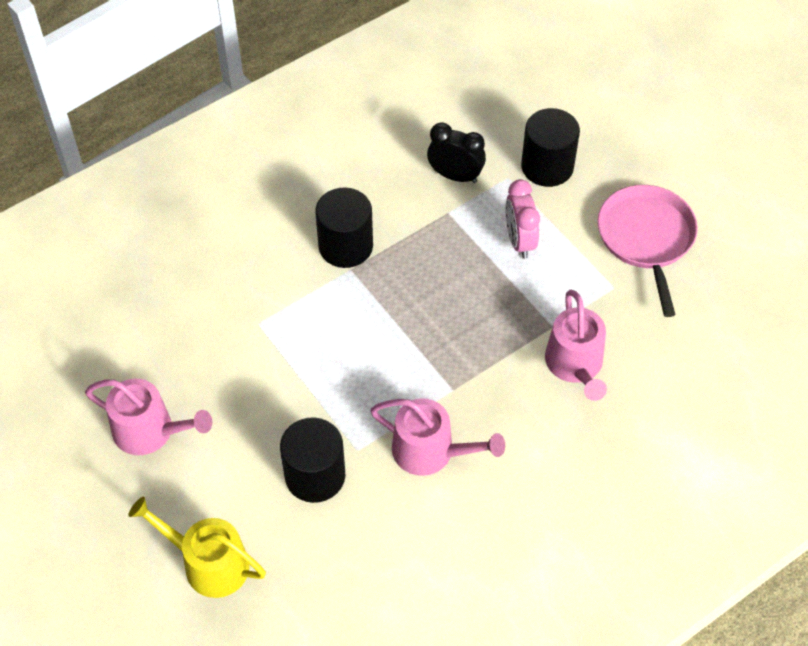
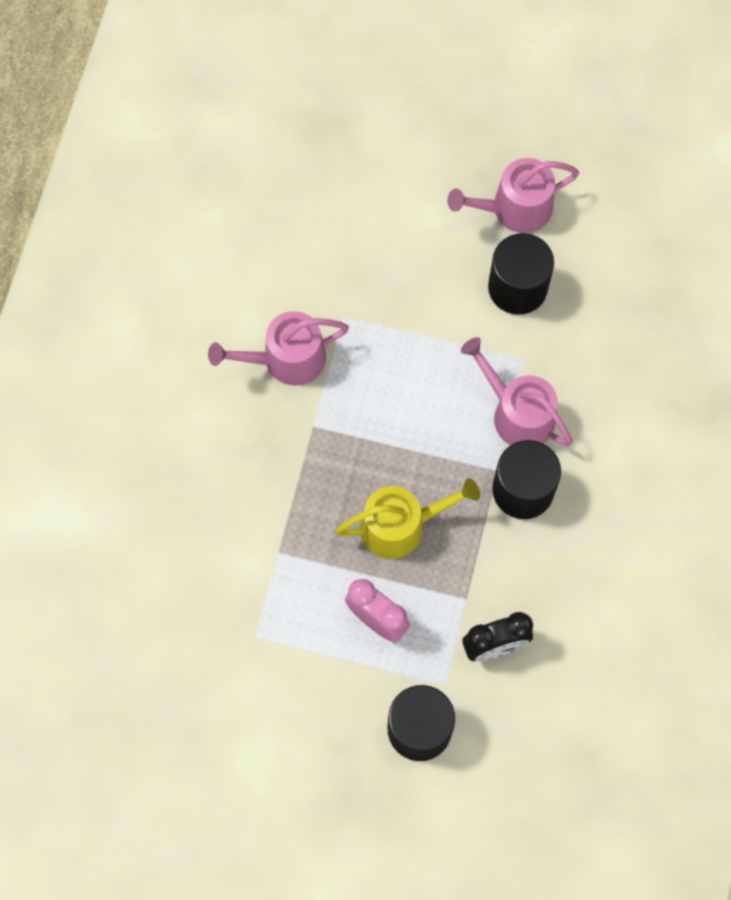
camera: 140 degrees right, 15 degrees up
(209, 563) = (372, 152): yellow watering can -> yellow watering can (400, 526)
(315, 475) = (357, 271): black cylinder -> black cylinder (517, 287)
(575, 364) = (230, 529): pink watering can -> pink watering can (518, 413)
(646, 238) = (264, 717): pink pan -> none

